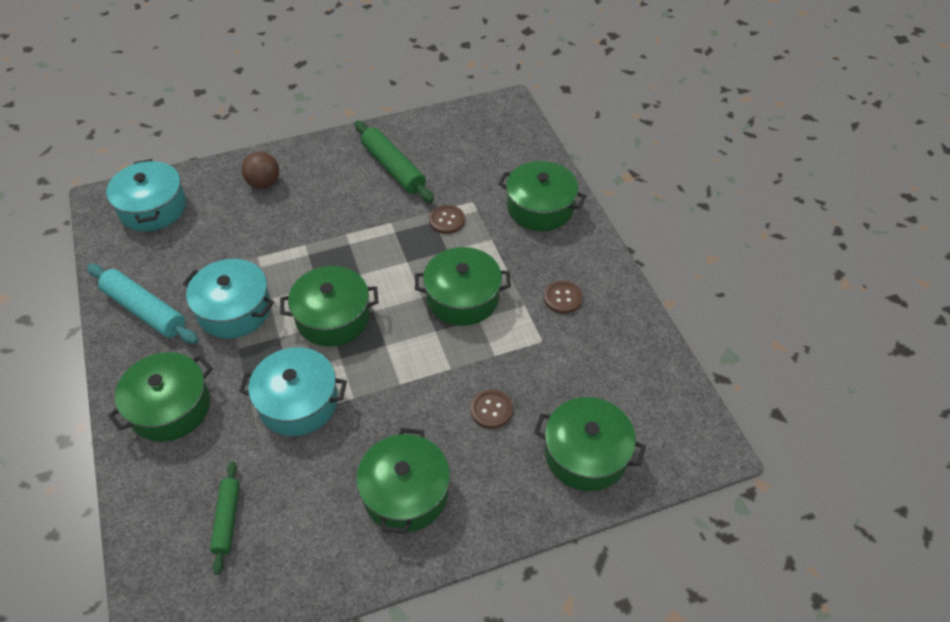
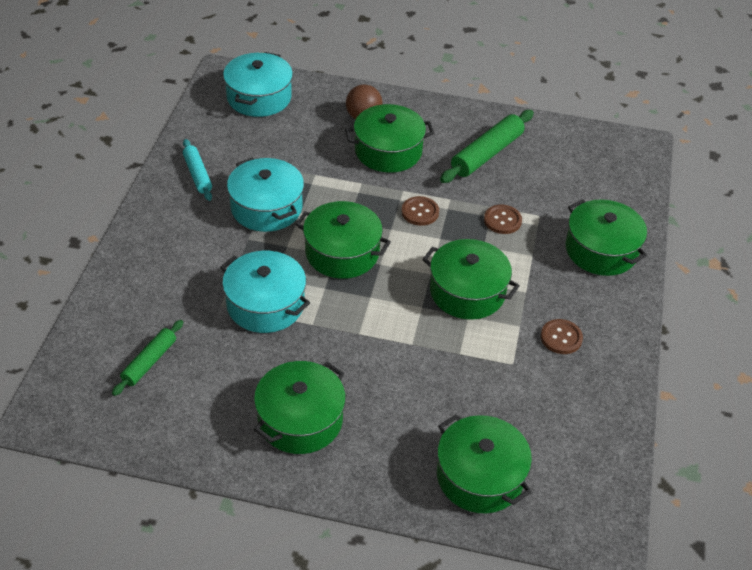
camera: 30 degrees right, 5 degrees down
(145, 310) = (197, 174): turquoise rolling pin -> turquoise rolling pin, size x0.62
(170, 407) = (165, 257): green pot -> green pot (388, 151)
(393, 168) = (487, 154): green rolling pin -> green rolling pin turned 45 degrees clockwise
(491, 410) = (422, 395): brown button -> brown button (420, 212)

